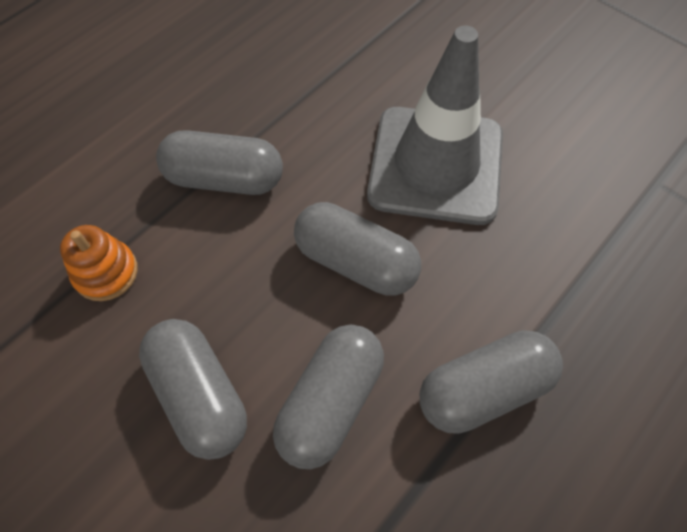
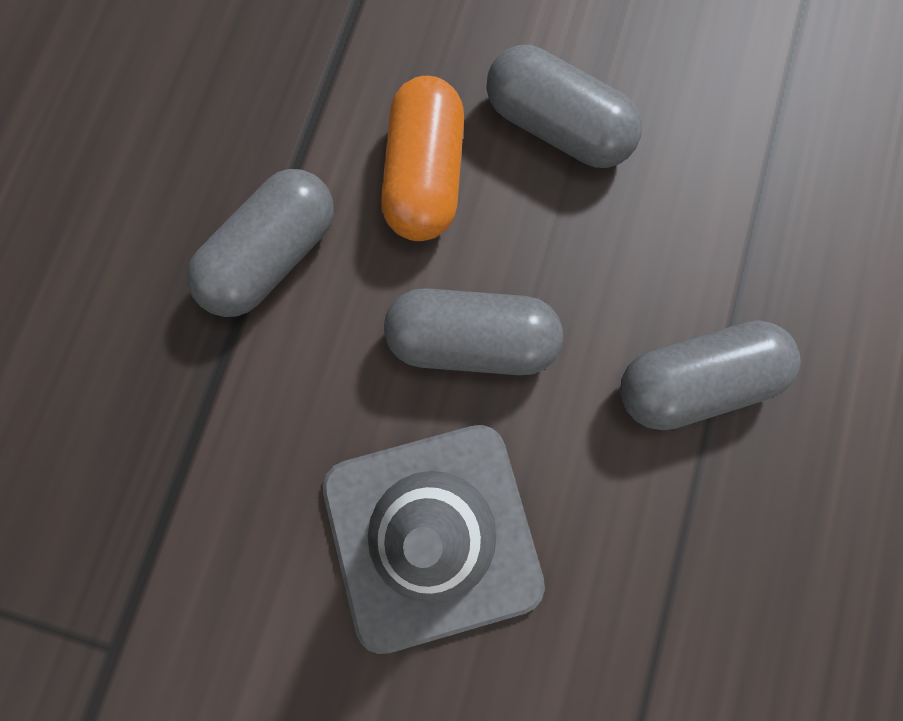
camera: 155 degrees right, 15 degrees up
(106, 272) = (744, 201): orange stacking toy -> none
(330, 402) = (424, 175): grey capsule -> orange capsule

